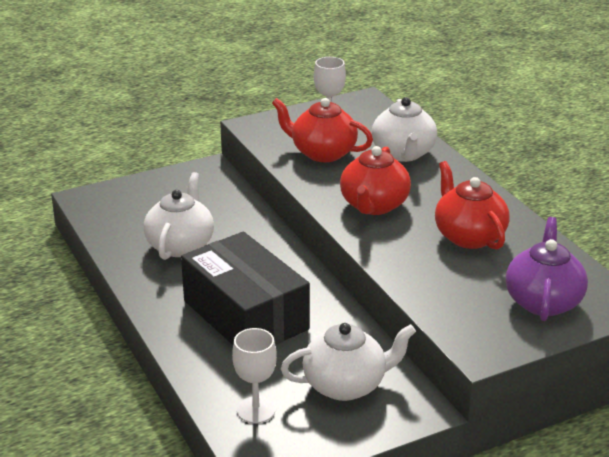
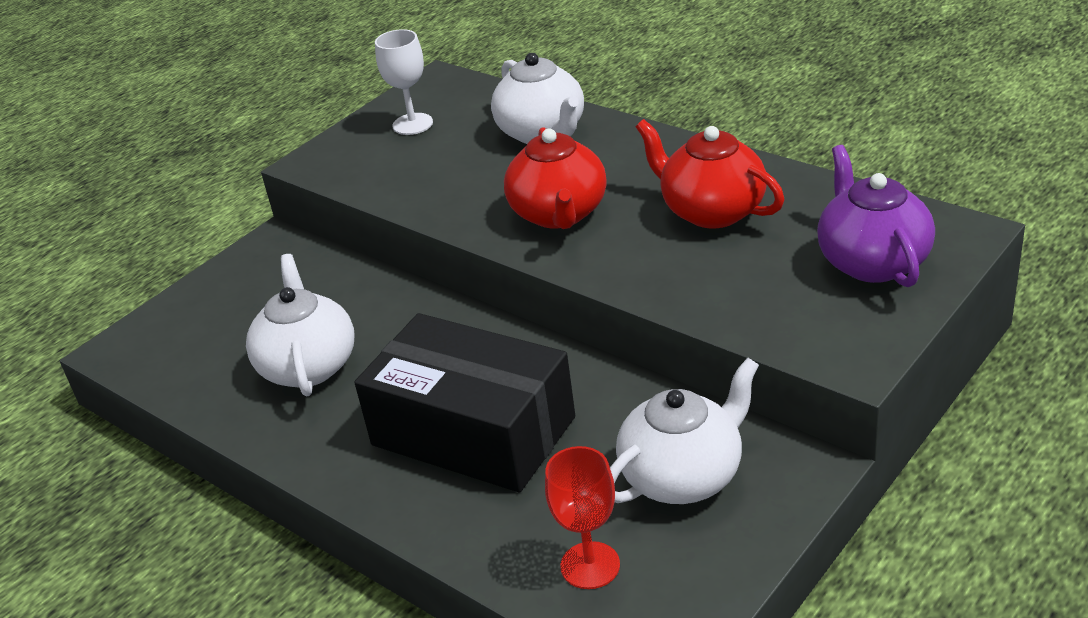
camera: 20 degrees left, 5 degrees up
(256, 410) = (590, 565): white goblet -> red goblet
(322, 153) = (436, 167): red teapot -> none

